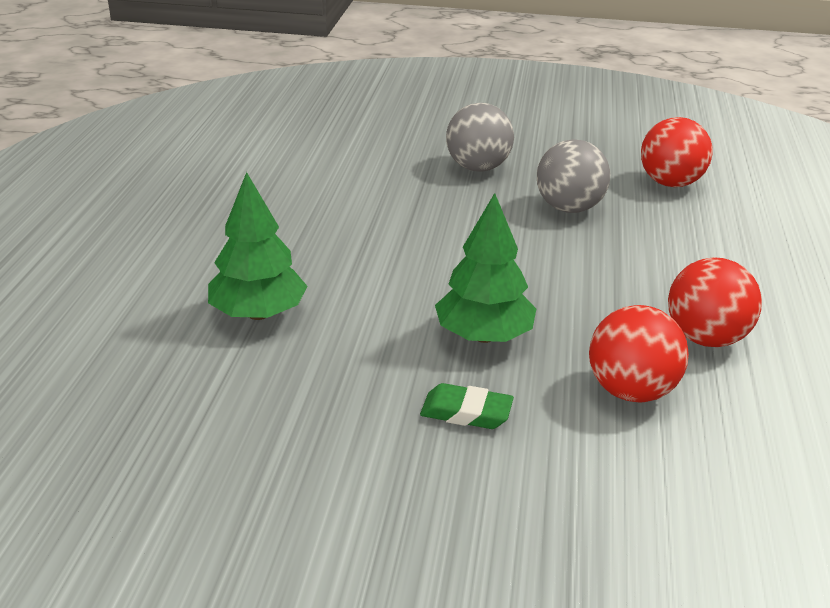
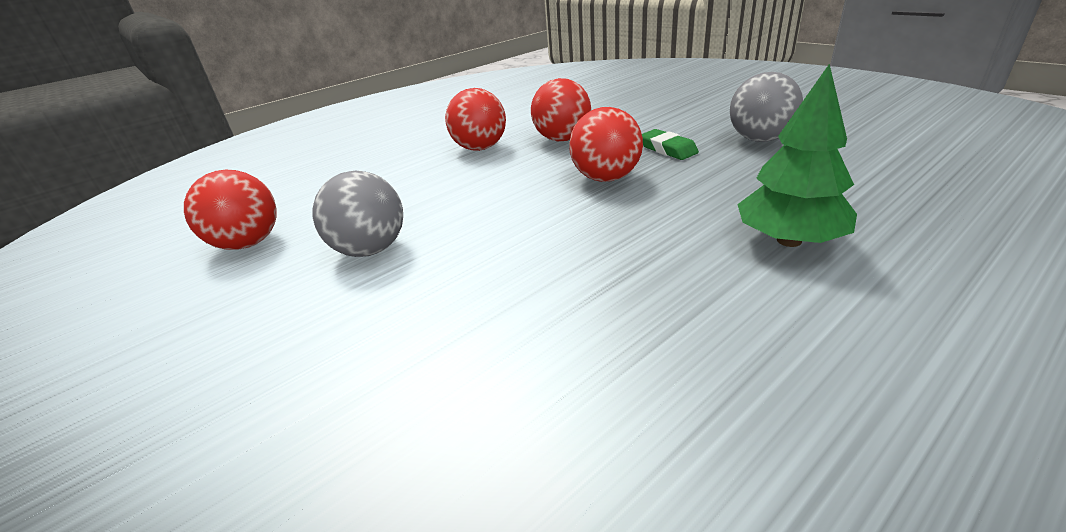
camera: 135 degrees left, 0 degrees up
(478, 168) = (336, 346): grey ball -> grey ball (760, 139)
(483, 336) = (606, 178): green tree -> red ball

